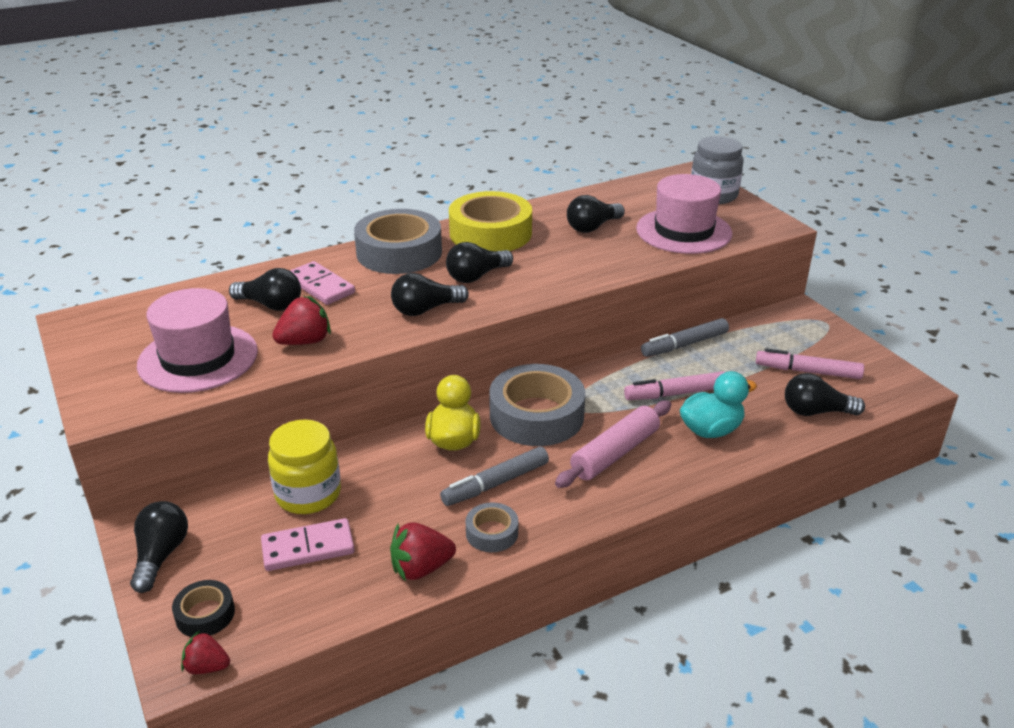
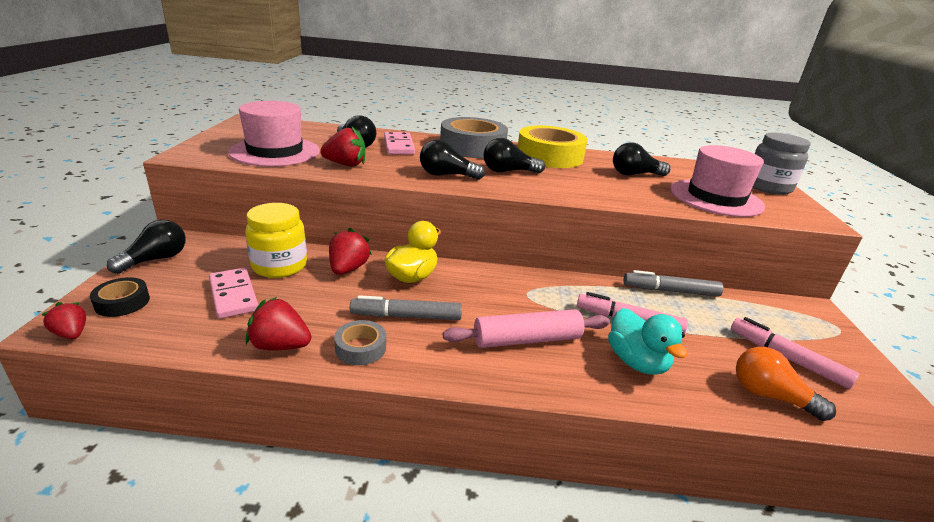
camera: 30 degrees right, 5 degrees down
(308, 548) = (233, 295): pink domino -> pink domino turned 45 degrees clockwise
(382, 462) = (348, 269): none -> red strawberry
(536, 415) = (491, 287): grey tape -> none
(711, 430) = (636, 362): turquoise duck -> turquoise duck turned 60 degrees clockwise
(816, 412) = (770, 396): black light bulb -> orange light bulb

